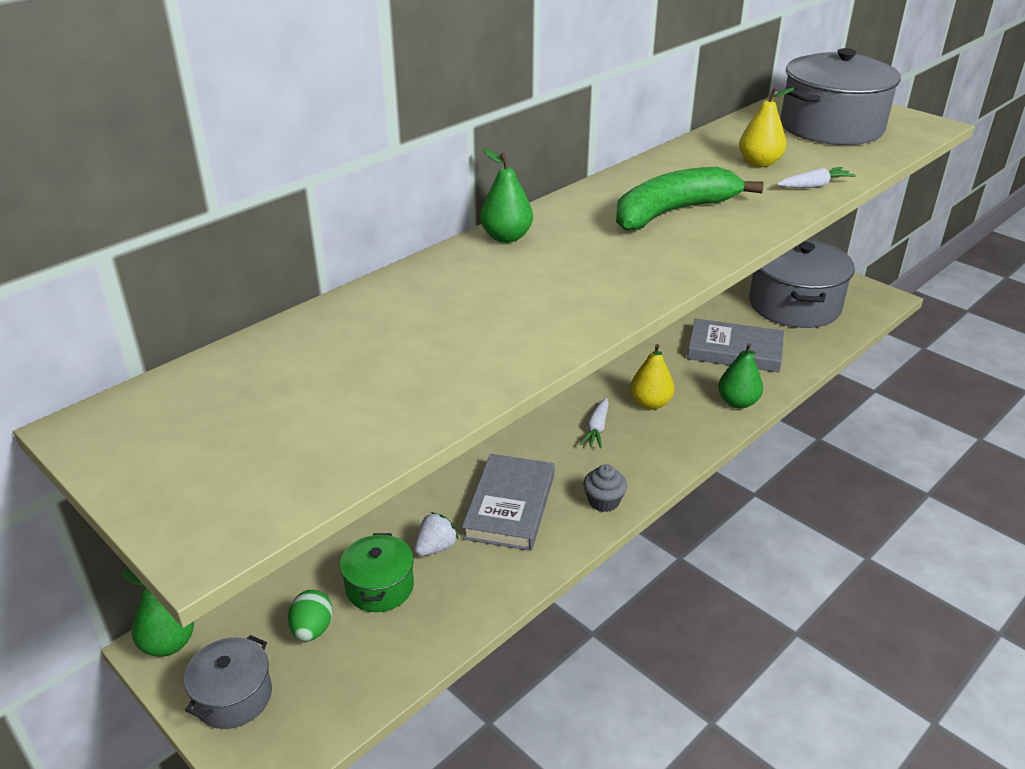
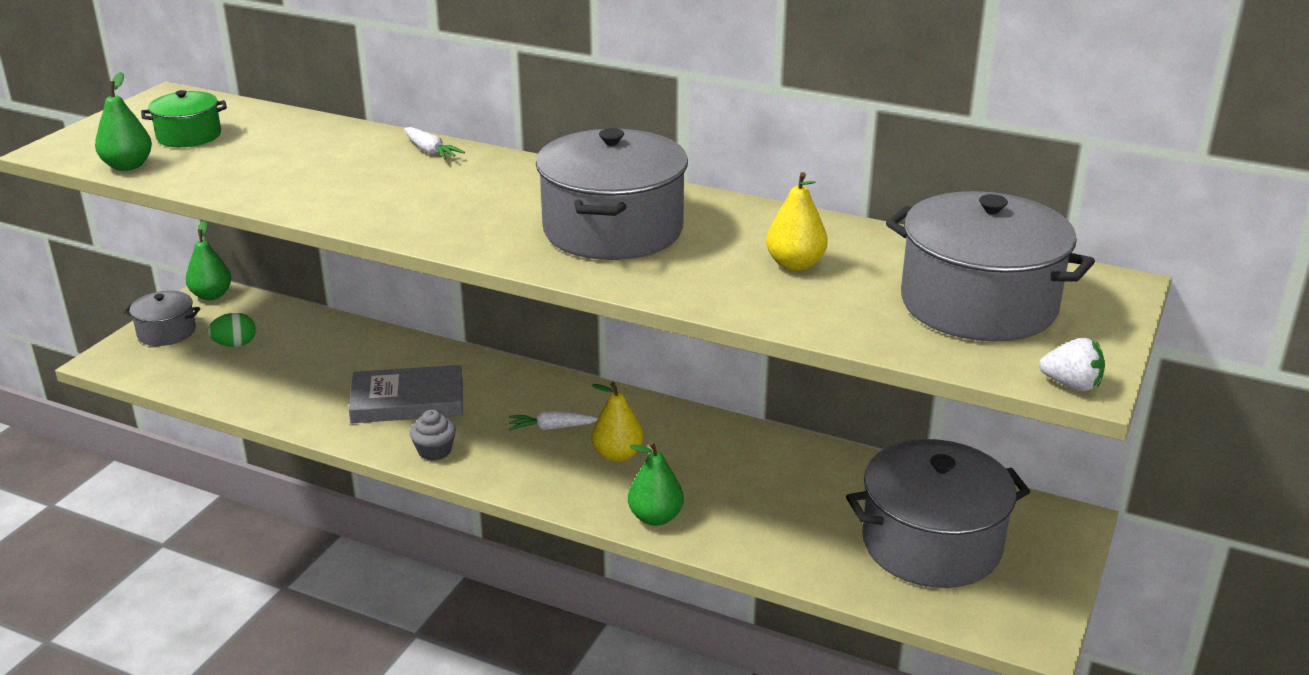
camera: 70 degrees right, 5 degrees down
(379, 587) = (287, 361): green pot -> green pot (189, 136)
(435, 547) = (340, 375): white strawberry -> white strawberry (1071, 385)
(506, 237) = (503, 164): green pear -> green pear (128, 166)
(673, 212) = (613, 230): green banana -> grey pot
(734, 350) = (771, 503): grey book -> none
(814, 186) = (752, 302): white carrot -> white carrot (430, 151)

